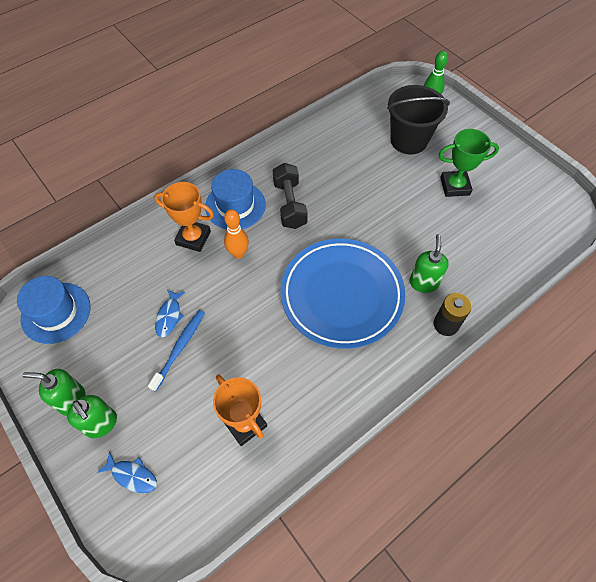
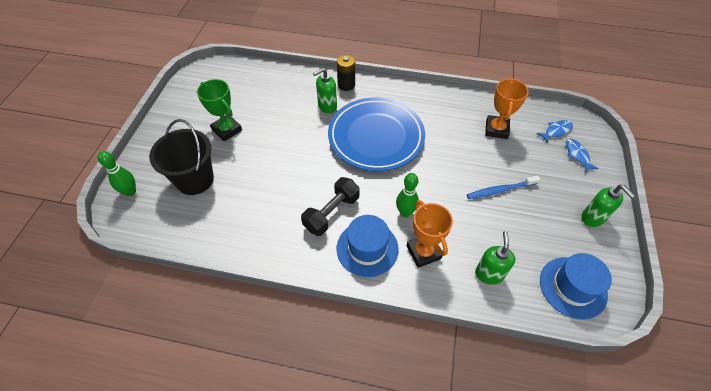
camera: 130 degrees left, 5 degrees down
(101, 424) = (580, 190): green soap dispenser -> green soap dispenser (489, 274)
(169, 316) = (490, 213): blue fish -> blue fish (556, 131)
(238, 253) = (405, 212): orange bowling pin -> green bowling pin

